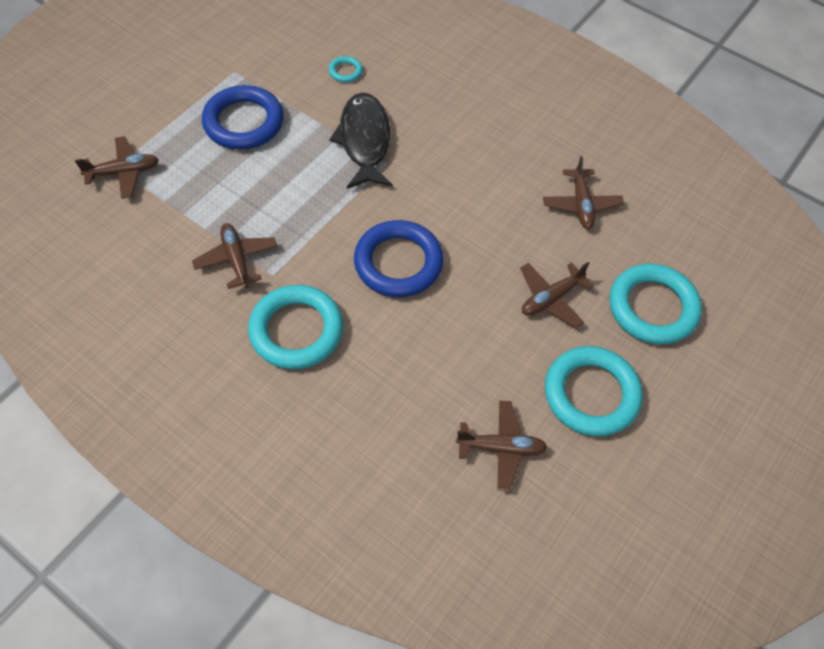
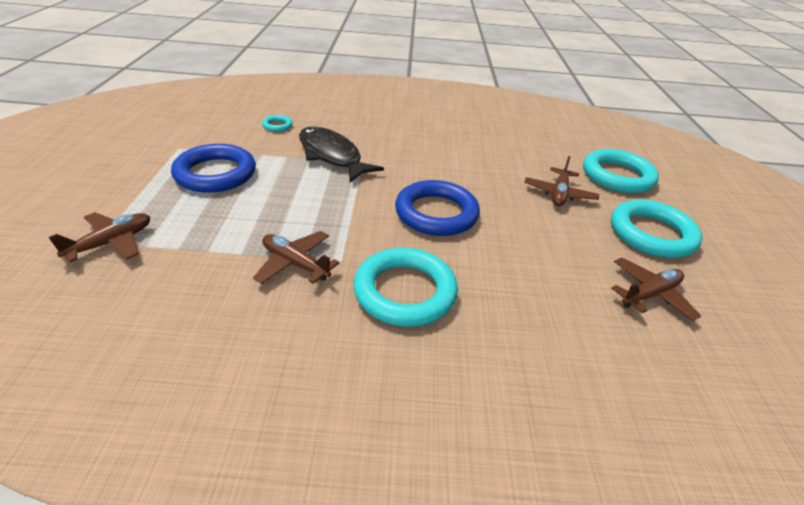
camera: 35 degrees left, 20 degrees down
(581, 204) = (513, 143): brown plane -> none

